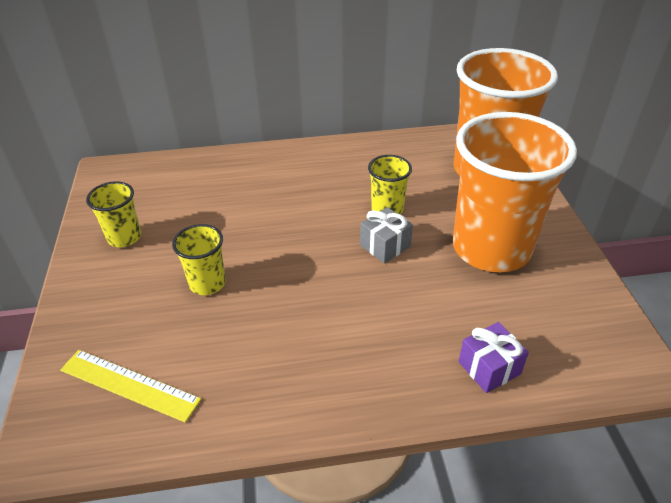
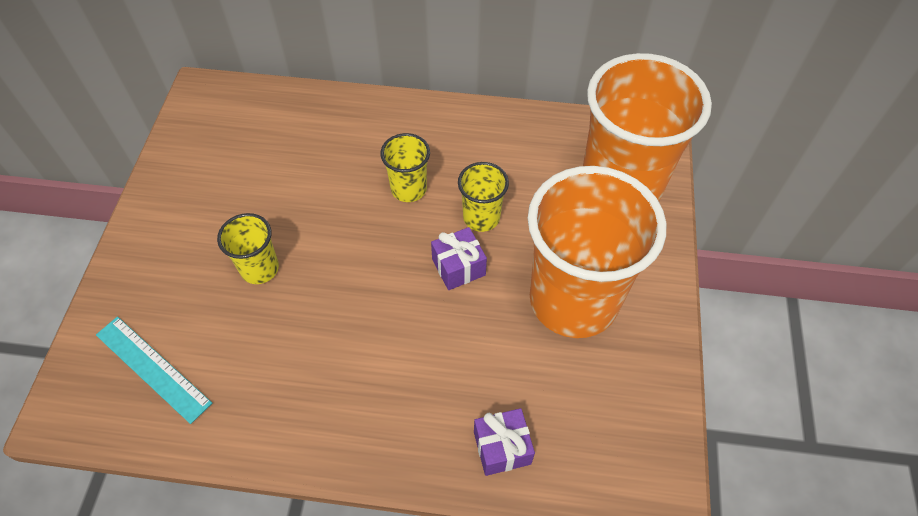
camera: 15 degrees right, 15 degrees up
(124, 237) = (195, 188): yellow cup -> yellow cup (408, 189)
(129, 384) = (153, 368): yellow ruler -> turquoise ruler
(385, 246) = (458, 267): grey gift -> purple gift

